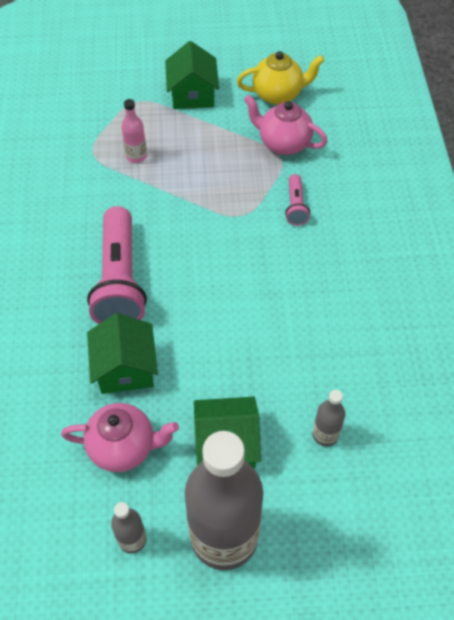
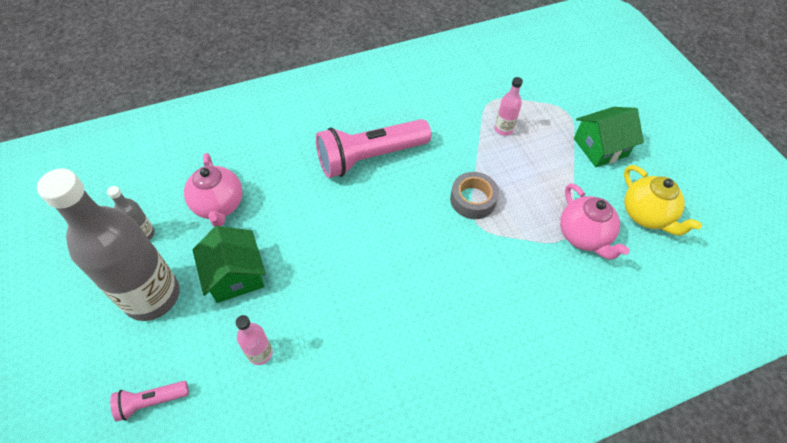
camera: 70 degrees right, 0 degrees up
(125, 368) = (288, 186): green house -> none
(212, 209) = (473, 200): none -> grey tape
(283, 143) = (583, 236): pink teapot -> pink teapot turned 150 degrees clockwise
(295, 206) = (509, 266): pink flashlight -> pink flashlight (151, 402)
(325, 435) = (260, 353): grey bottle -> pink bottle

